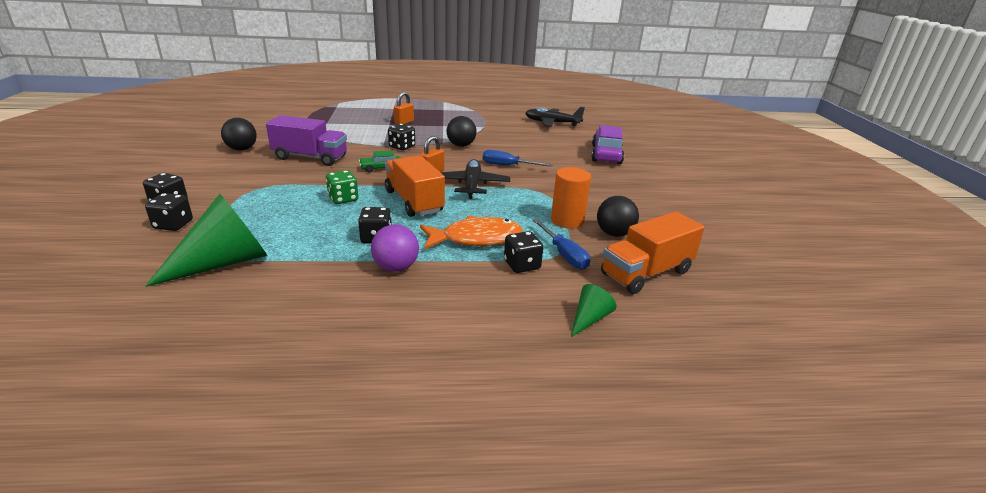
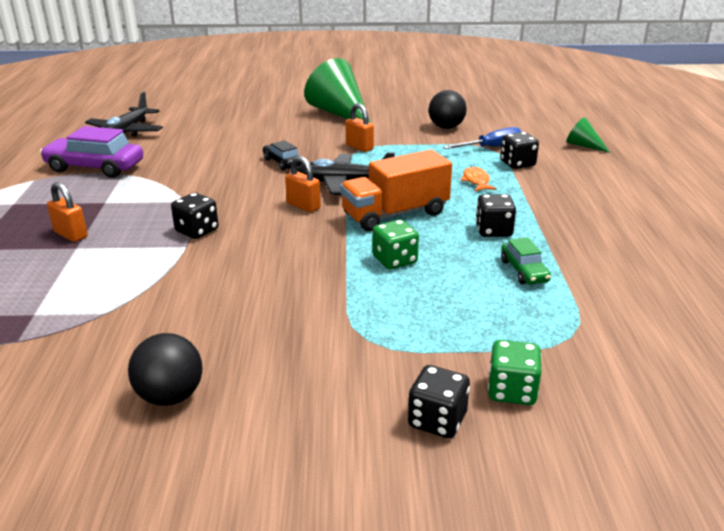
camera: 85 degrees left, 0 degrees up
(173, 224) = (511, 391): black dice -> green dice
(224, 262) = (591, 319): green cone -> green cone (340, 113)
(310, 157) = (232, 307): purple truck -> none
(381, 168) = (285, 241): green car -> green car (524, 271)
(396, 267) = (549, 217): purple ball -> none
(461, 145) = (201, 189): black ball -> none
(476, 239) = (476, 181): orange fish -> orange fish, size x0.49
(508, 166) = (282, 162): blue screwdriver -> black car
(546, 192) = (359, 147): none -> orange padlock
(567, 220) = (425, 142): orange cylinder -> none
(606, 154) = (252, 114): purple car -> purple car (95, 167)
(646, 273) = (509, 123): orange truck -> none

